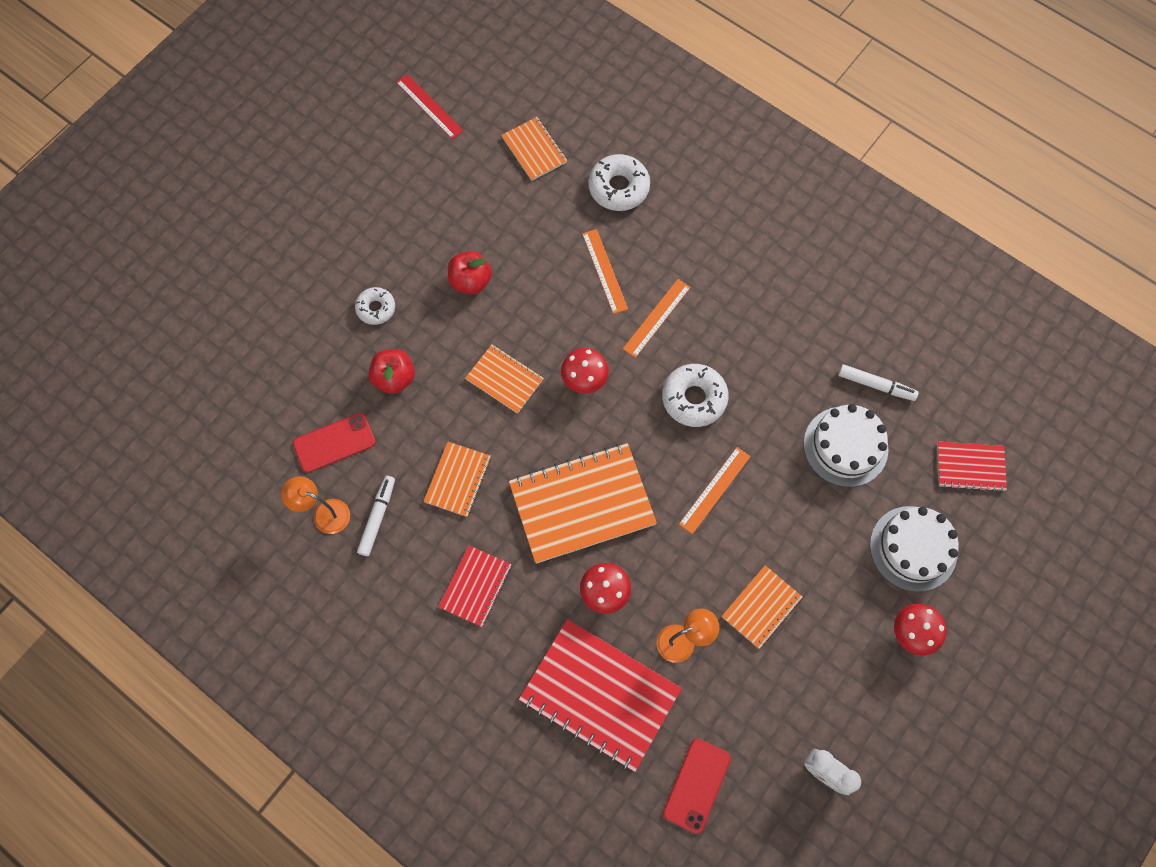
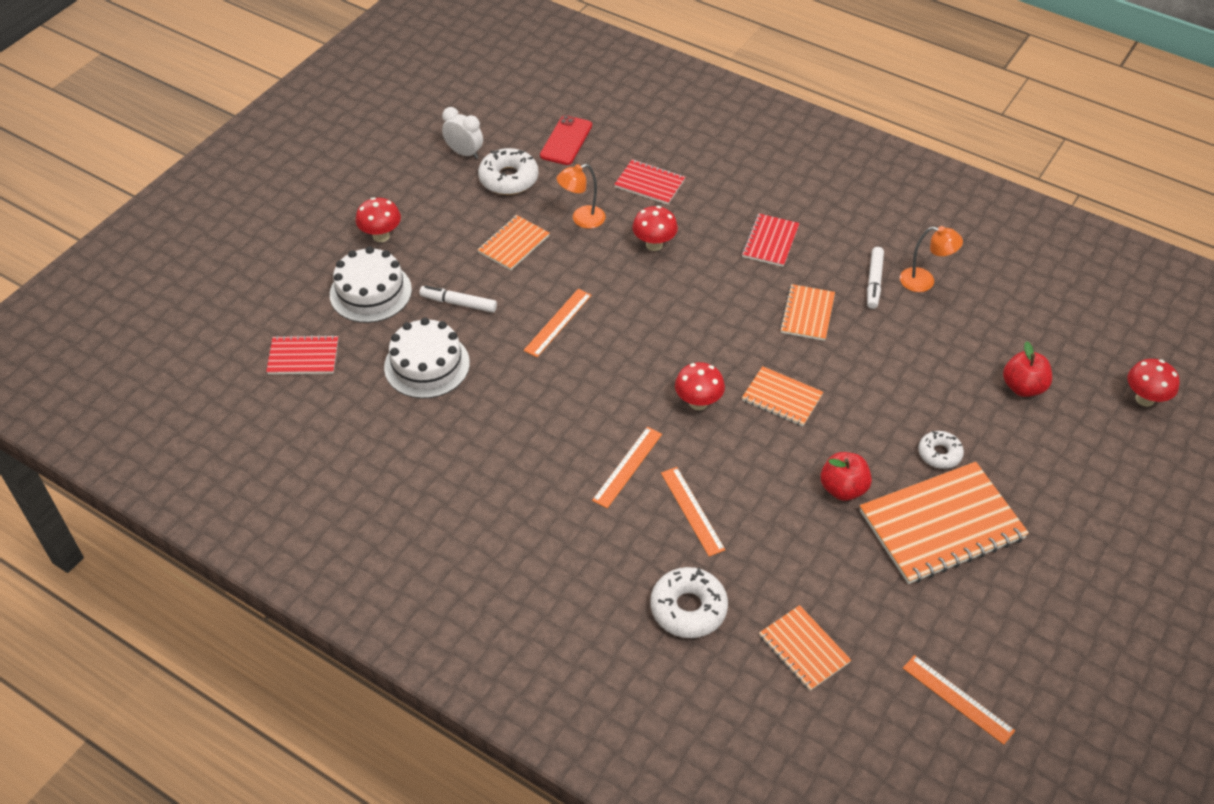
camera: 175 degrees right, 20 degrees down
(166, 350) = (1144, 399): none -> red mushroom
(334, 442) = (937, 334): red phone -> none
(394, 378) = (896, 391): red apple -> red apple (1023, 387)
(429, 106) = (958, 699): red ruler -> orange ruler
(582, 504) = (684, 304): orange notebook -> orange notebook (941, 525)
(600, 694) = (649, 184): red notebook -> red notebook, size x0.53
(694, 398) = (582, 395): white donut -> white donut (508, 179)
(876, 385) = (389, 419): white marker -> white marker (458, 303)

